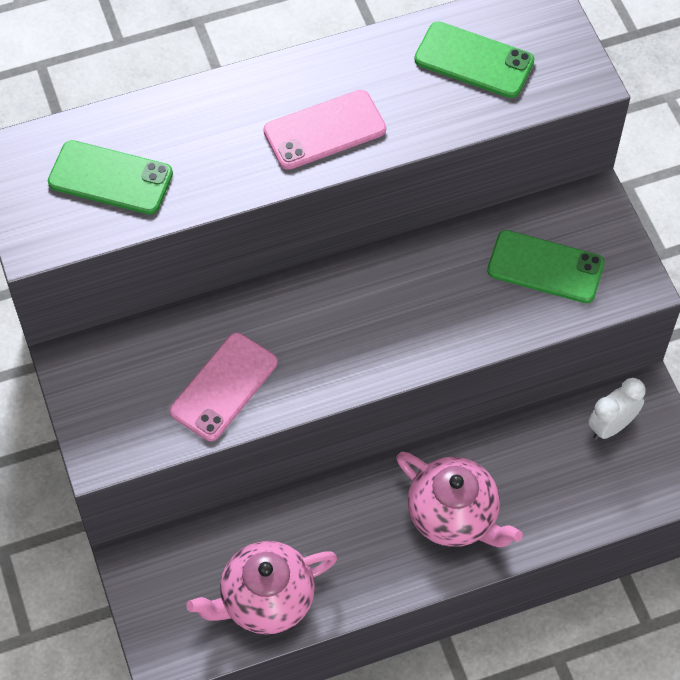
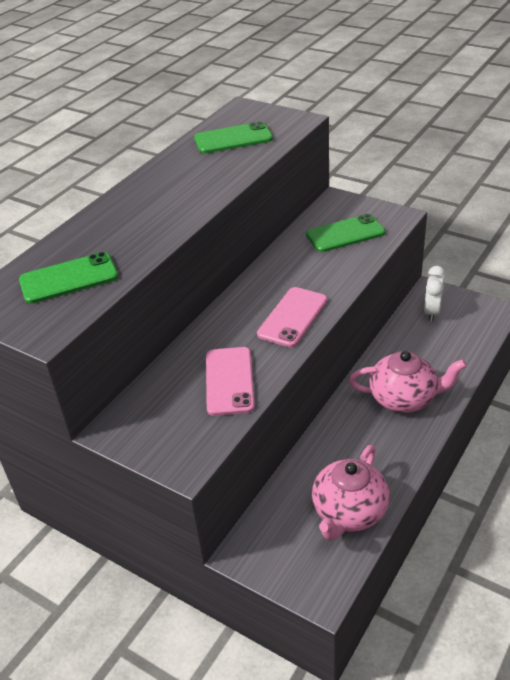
camera: 35 degrees left, 20 degrees down
(325, 130) = (183, 197): pink phone -> pink phone (293, 317)

